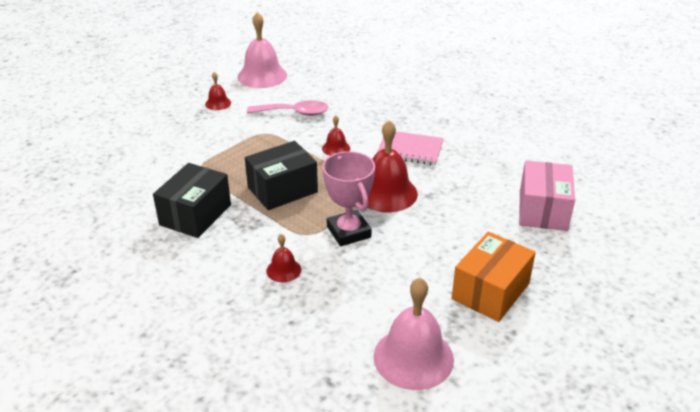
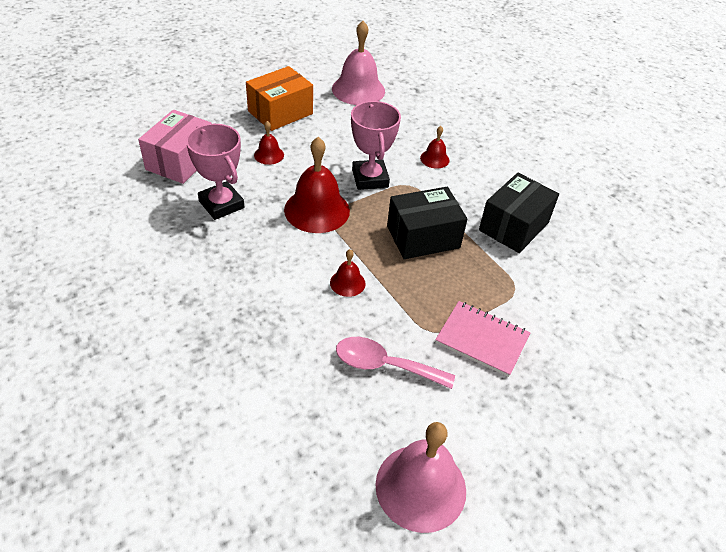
camera: 170 degrees left, 10 degrees up
(218, 103) = (498, 418): red bell -> red bell (269, 155)
(410, 150) = (260, 260): pink notebook -> pink notebook (482, 339)
(472, 181) = (221, 204): none -> pink trophy

